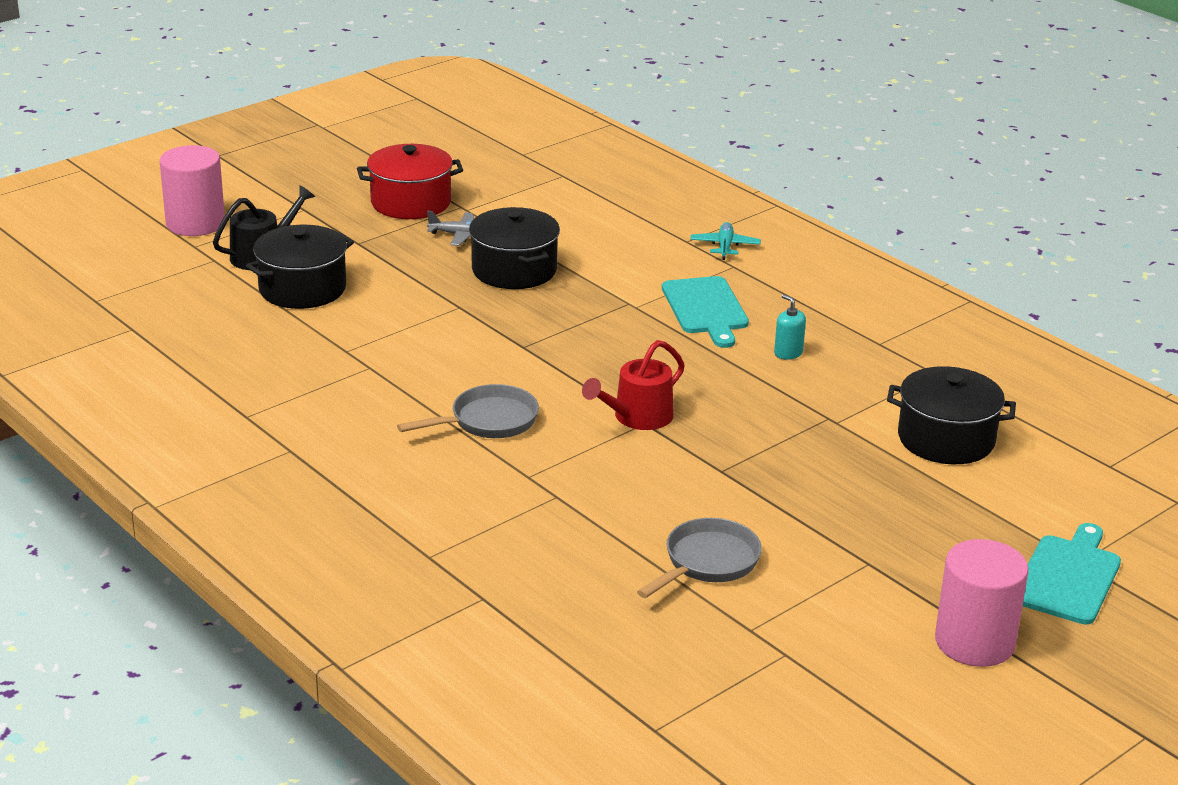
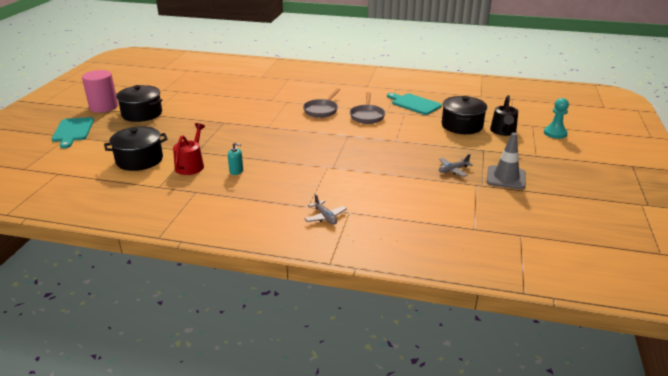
camera: 145 degrees right, 0 degrees up
(195, 223) = (555, 133): pink cylinder -> turquoise pawn
(411, 202) = (506, 178): red pot -> grey traffic cone
(514, 270) = (402, 163): black pot -> black pot (142, 114)
(638, 417) = (272, 128): red watering can -> red watering can (191, 165)
(705, 309) = (295, 178): turquoise cutting board -> turquoise cutting board (414, 104)
(707, 562) = (204, 100): grey pan -> grey pan (367, 116)
(725, 246) = (325, 217): turquoise plane -> grey plane

